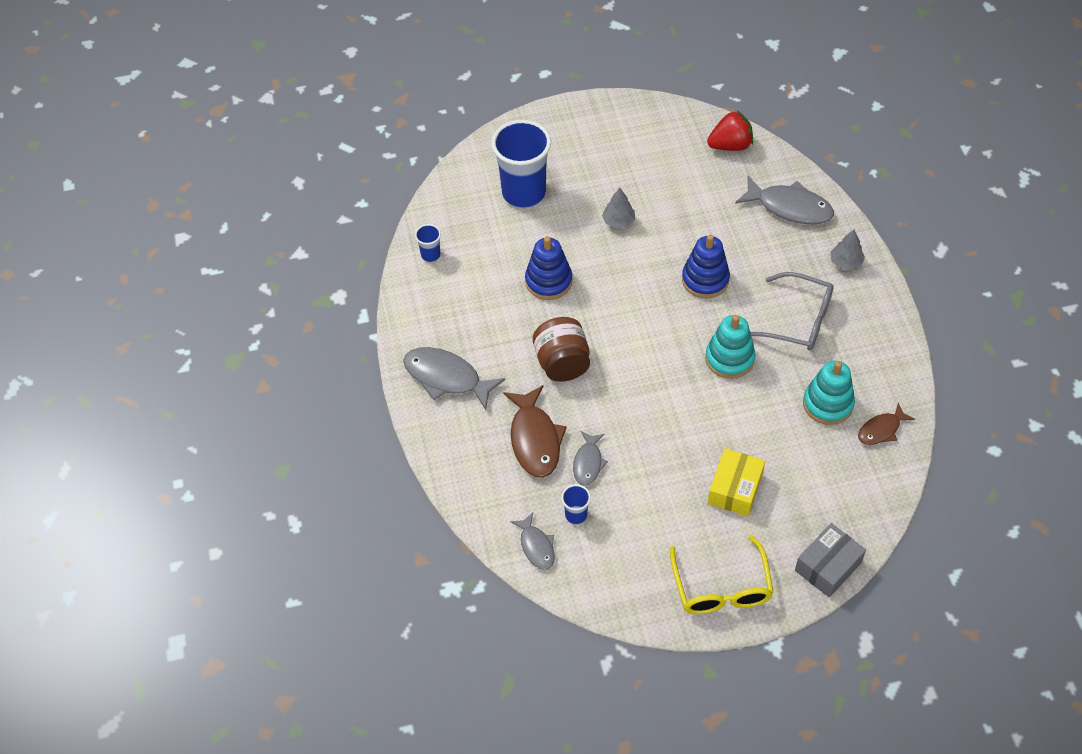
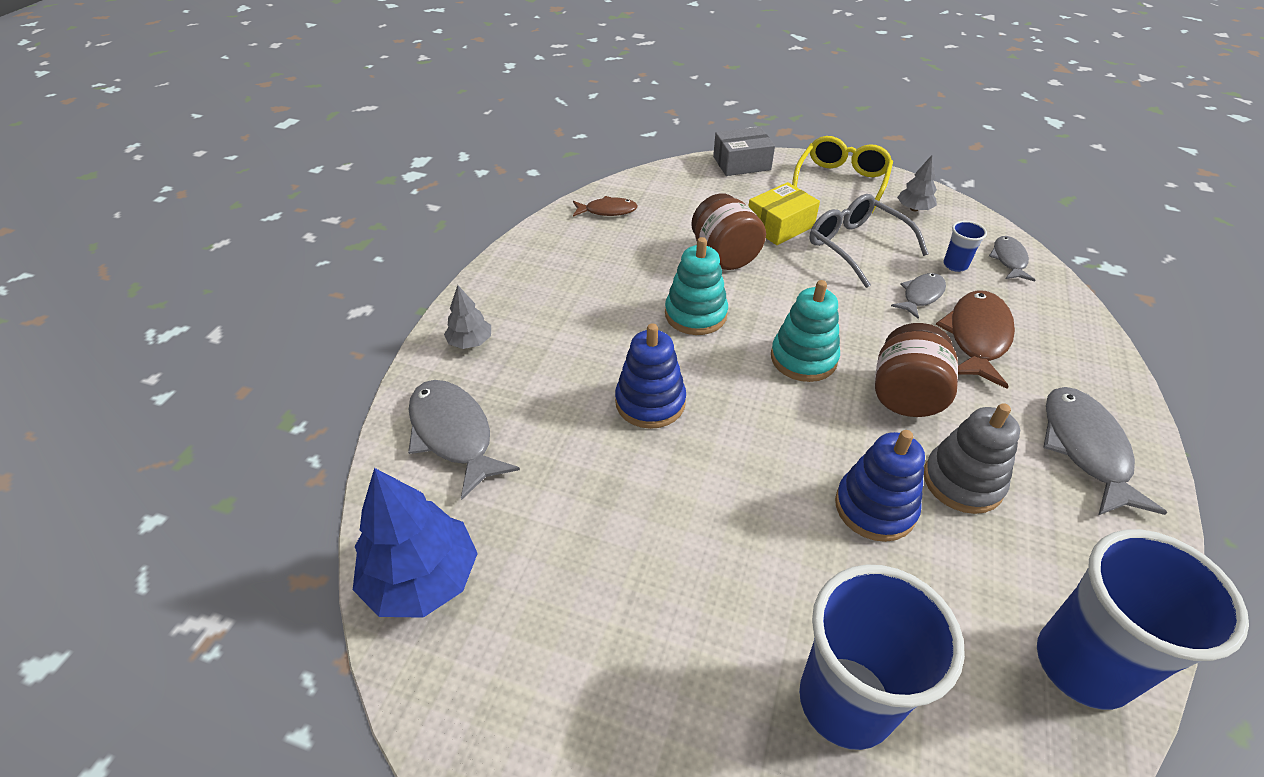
camera: 150 degrees left, 10 degrees down
(430, 255) = (1082, 665): blue cup -> blue cup, size x2.30
(447, 378) = (1085, 449): grey fish -> grey fish turned 150 degrees counterclockwise
(509, 320) = (962, 482): none -> grey stacking toy
(618, 221) = (706, 546): grey tree -> grey tree (914, 209)
(730, 145) = (422, 579): red strawberry -> blue tree
(752, 427) = (724, 256): none -> brown jar
(798, 320) = (586, 314): grey glasses -> grey glasses (856, 246)
(827, 404) = (634, 243): turquoise stacking toy -> turquoise stacking toy (803, 358)

